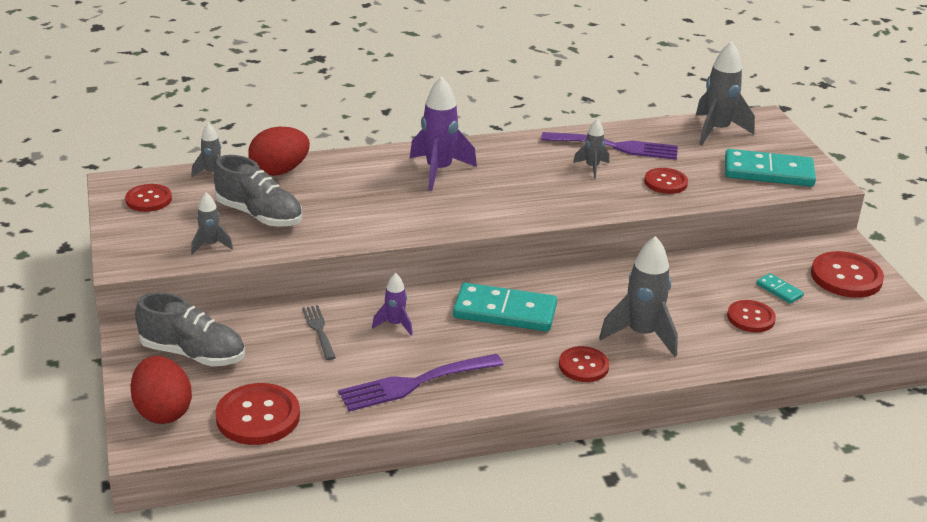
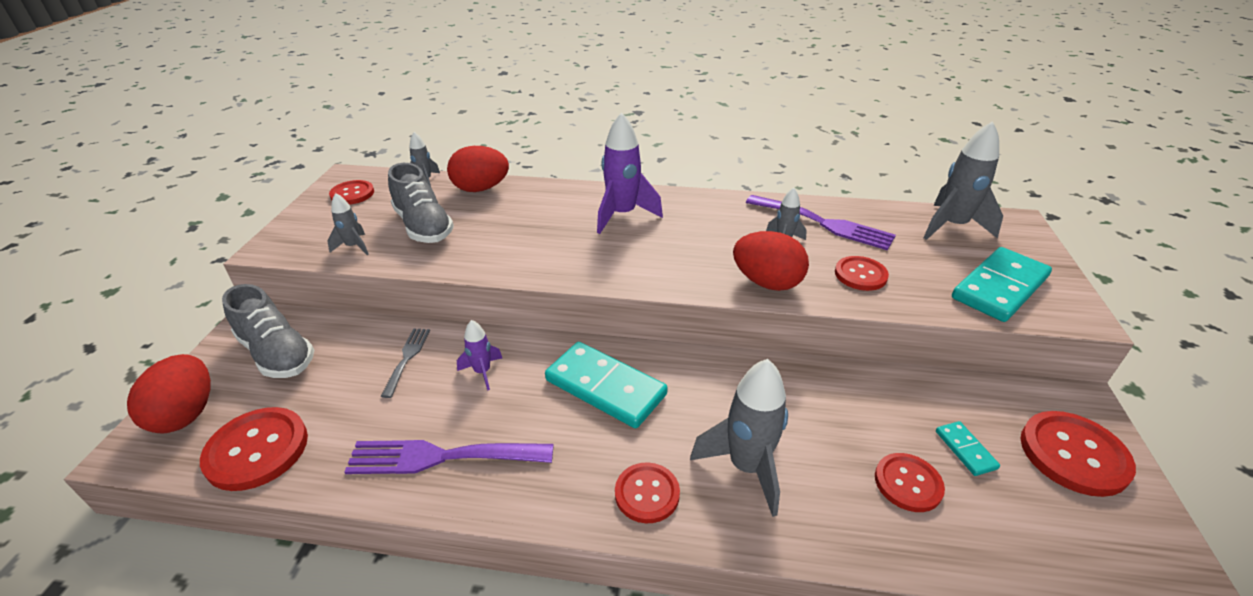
camera: 25 degrees right, 5 degrees up
(598, 202) = (767, 282): none -> red egg
(768, 172) = (1000, 288): turquoise domino -> turquoise domino turned 75 degrees counterclockwise

